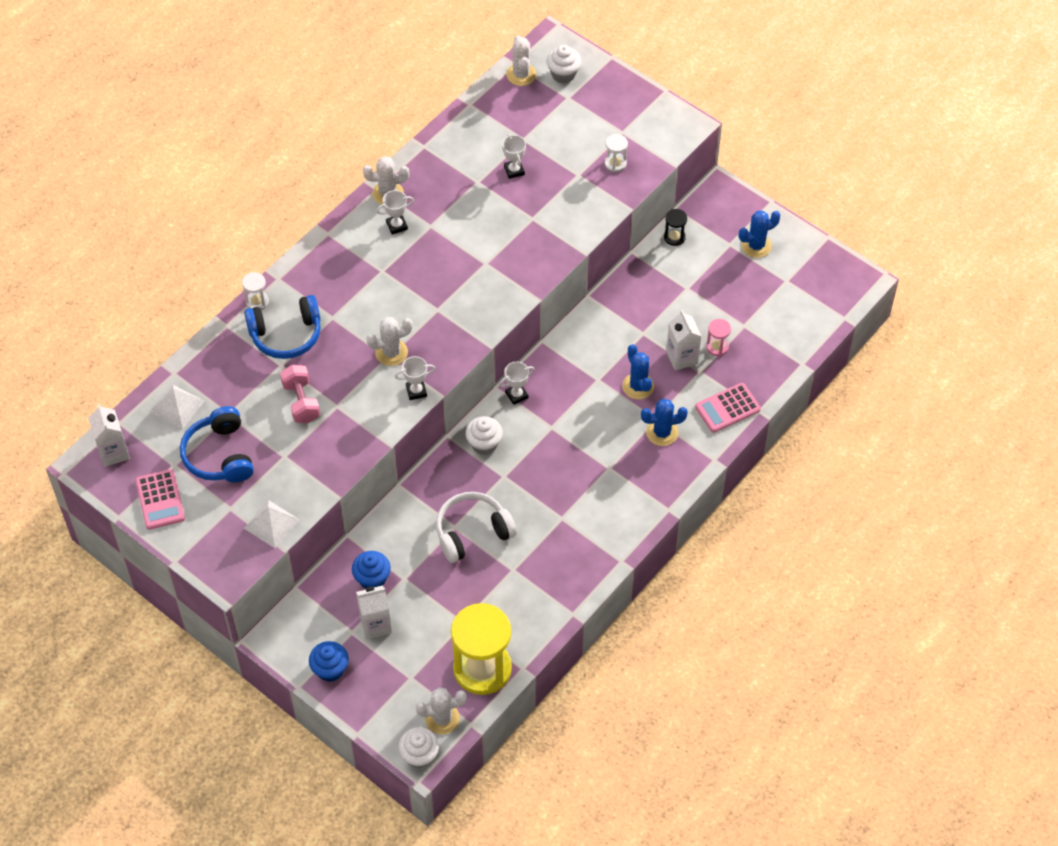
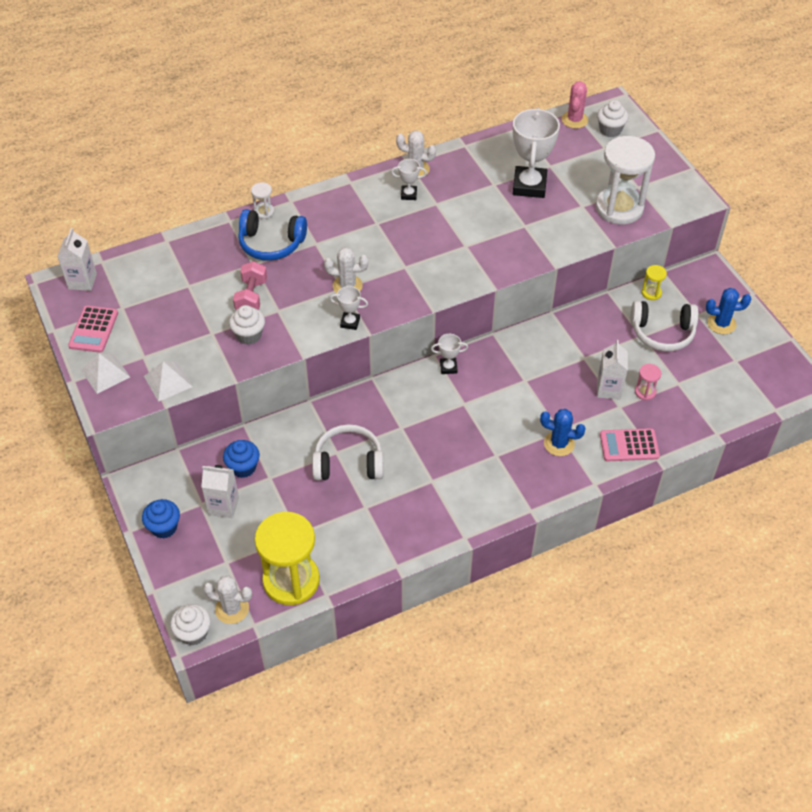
camera: 25 degrees right, 5 degrees down
(177, 406) = (153, 266): white pyramid -> white pyramid (105, 373)
(219, 455) = (161, 313): blue headphones -> none
(484, 444) = (399, 396): white cupcake -> white cupcake (249, 335)
(514, 170) = (529, 186): white trophy -> white trophy, size x2.09
(521, 75) = (574, 120): white cactus -> pink cactus
(615, 163) = (619, 208): white hourglass -> white hourglass, size x2.37
(638, 386) = (557, 398): blue cactus -> none
(674, 237) = (651, 293): black hourglass -> yellow hourglass
(704, 277) = (662, 333): none -> white headphones

